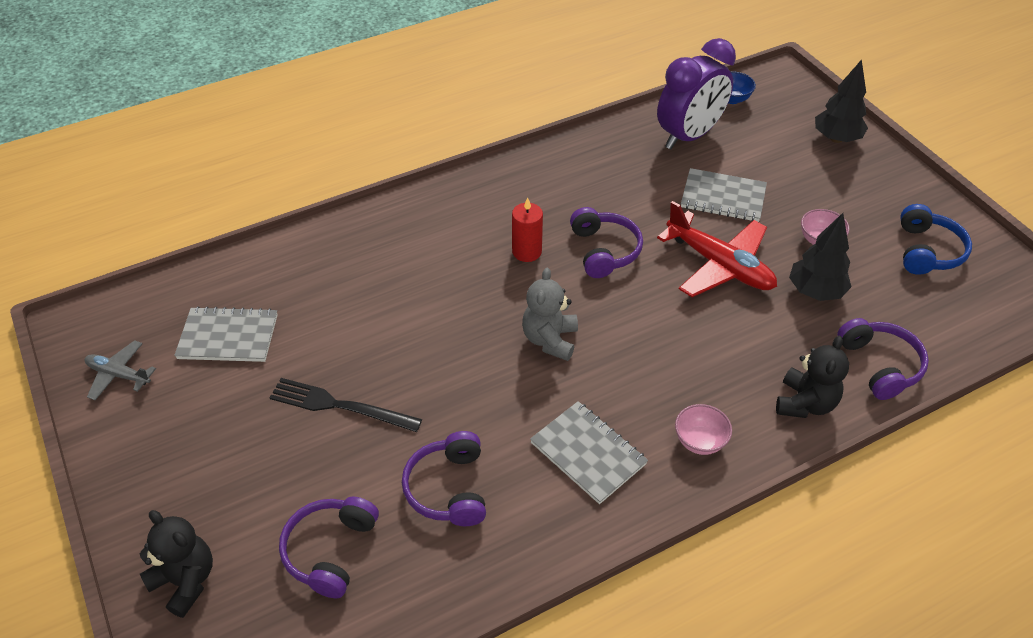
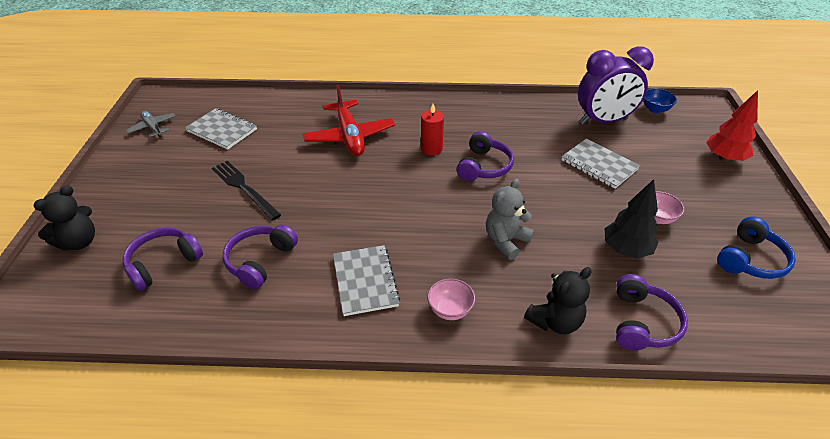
camera: 30 degrees right, 5 degrees down
(185, 581) = (79, 242): black teddy bear -> black teddy bear turned 60 degrees clockwise
(550, 340) = (401, 203): grey teddy bear -> grey teddy bear (506, 241)
(719, 265) = (561, 205): red plane -> red plane (350, 136)
(836, 138) = (724, 158): black tree -> red tree

